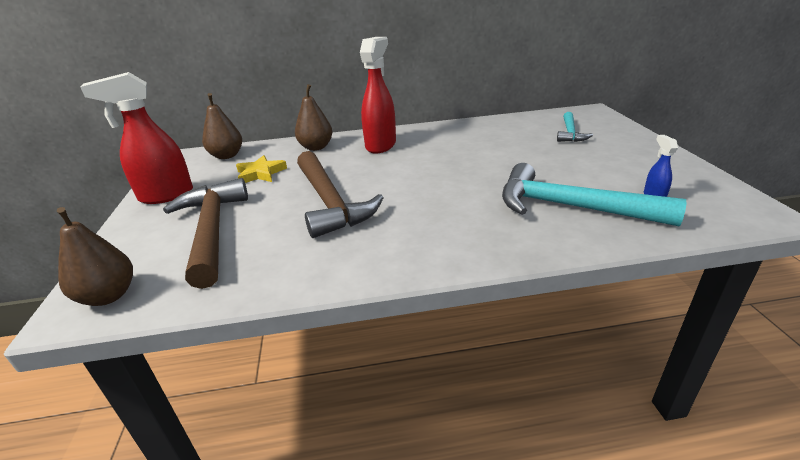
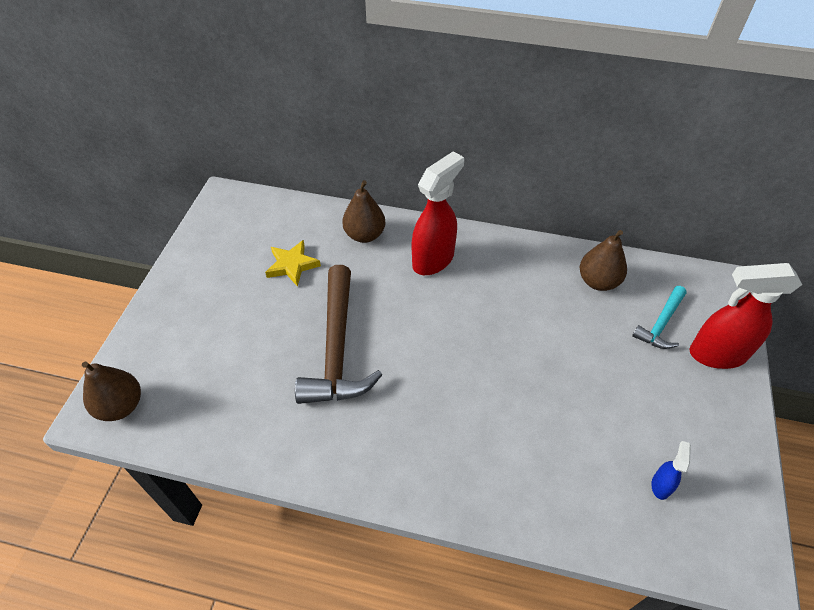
camera: 20 degrees right, 20 degrees up
(165, 196) = (196, 269): red spray bottle -> red spray bottle (716, 354)
(212, 230) = (220, 348): brown hammer -> none
(227, 156) = (271, 215): brown pear -> brown pear (598, 281)
(571, 207) = (562, 462): turquoise hammer -> none

